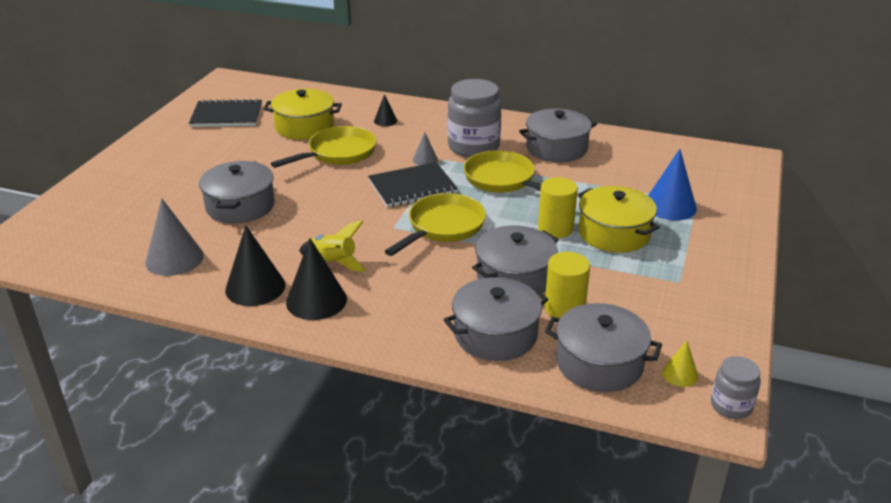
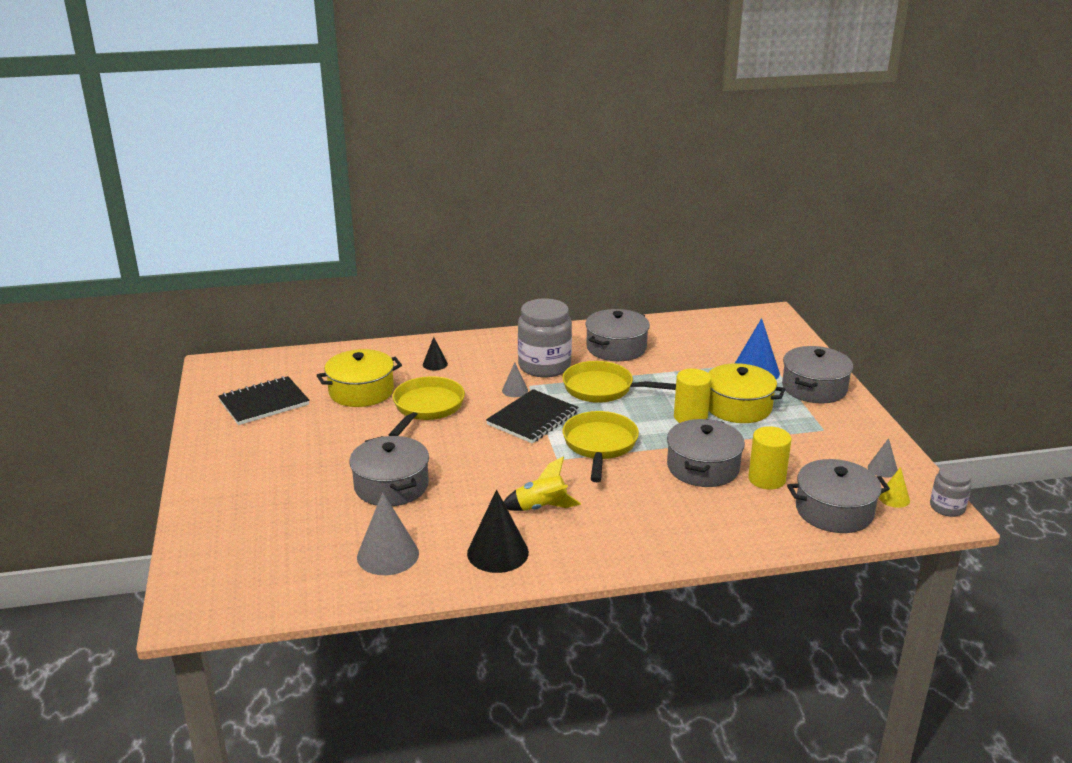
camera: 30 degrees left, 5 degrees down
(316, 300) = (565, 544): black cone -> none
(495, 334) = (738, 517): grey pot -> grey pot (814, 388)
(701, 341) = (882, 469): none -> grey cone

